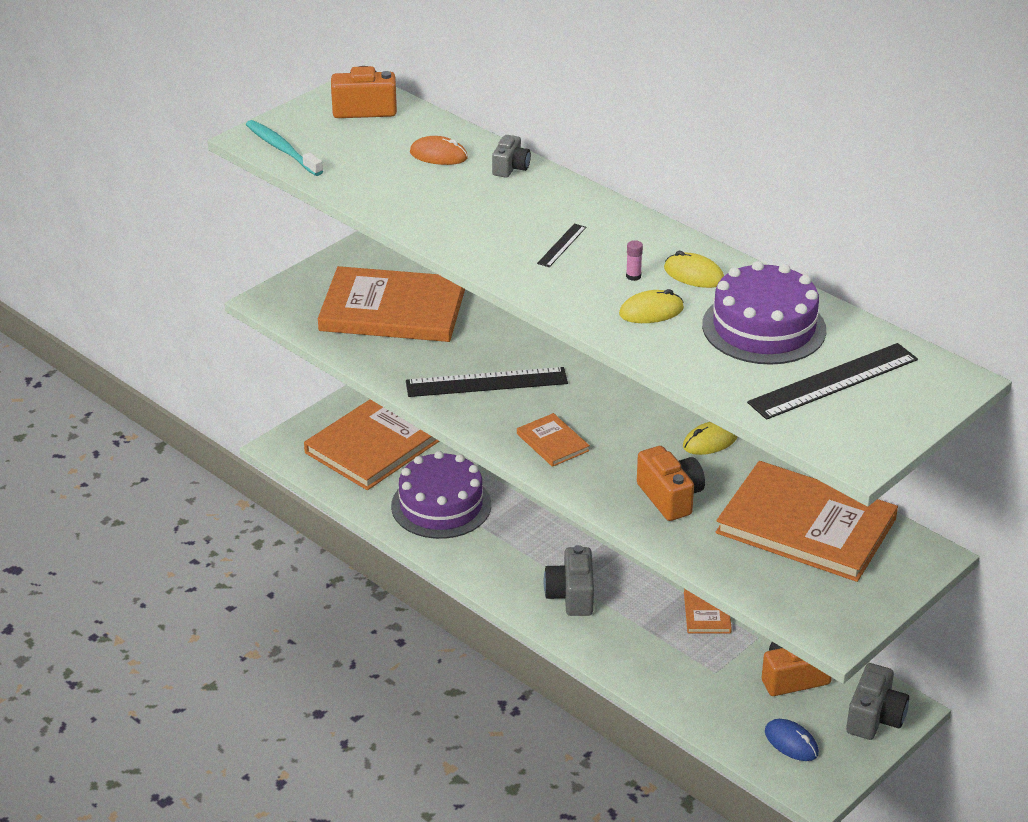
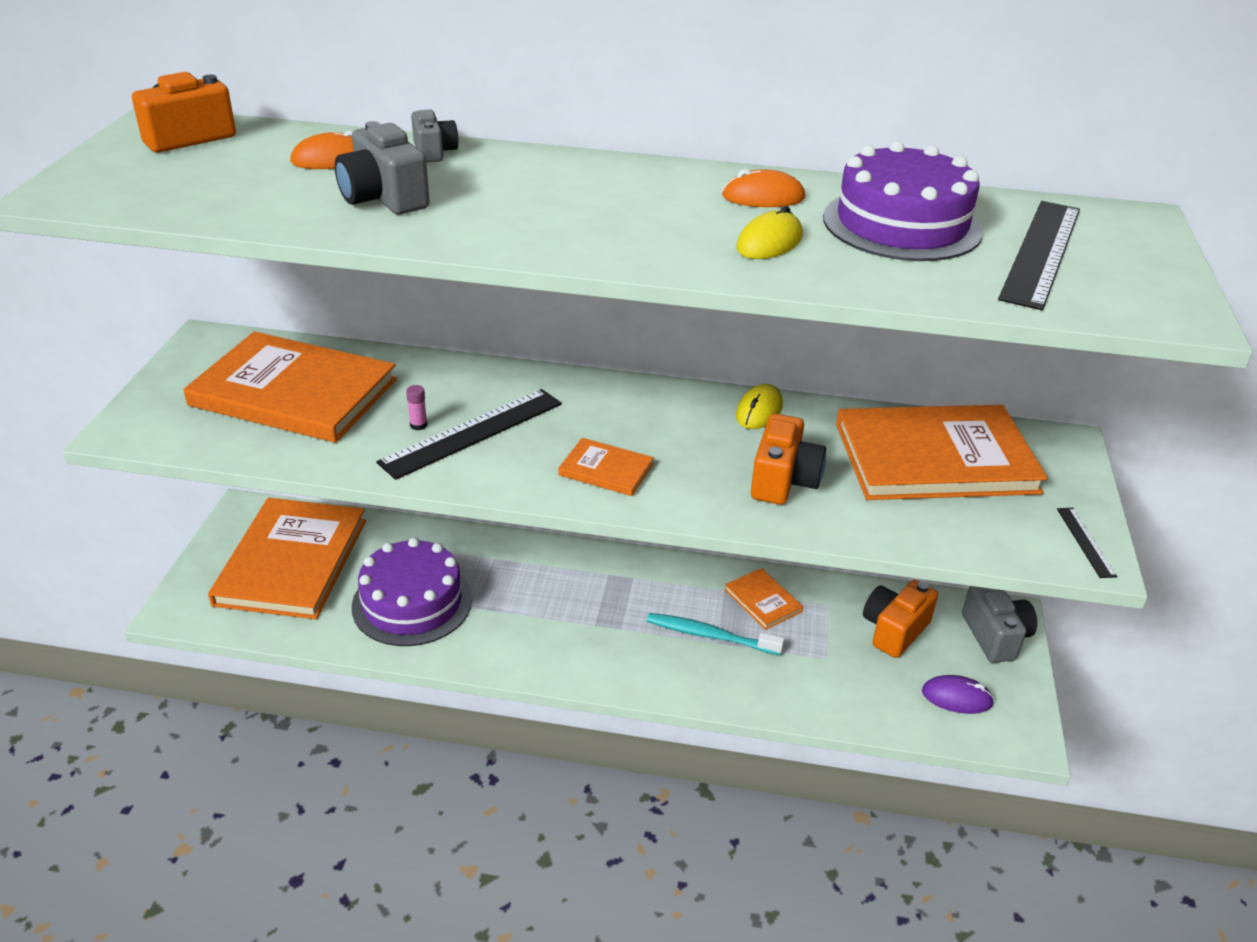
camera: 35 degrees left, 0 degrees up
(282, 149) = (108, 198): turquoise toothbrush -> turquoise toothbrush (710, 635)
(392, 310) = (294, 392): orange book -> orange book turned 45 degrees clockwise
(562, 245) = (585, 207): black ruler -> black ruler (1085, 542)
(571, 595) = (624, 641): grey camera -> grey camera (384, 198)
(633, 276) = (703, 215): pink glue stick -> pink glue stick (418, 425)
(670, 497) = (783, 481): orange camera -> orange camera turned 75 degrees clockwise
(694, 275) = (763, 197): yellow mouse -> orange mouse
(791, 742) = (956, 697): blue mouse -> purple mouse

